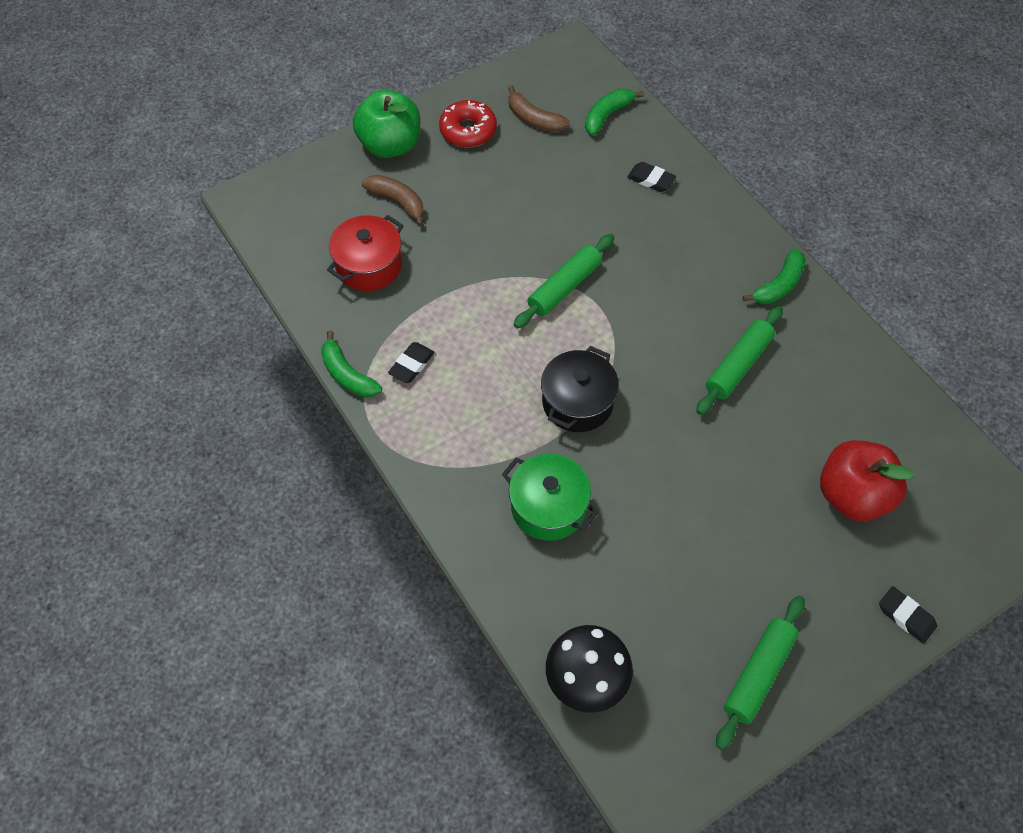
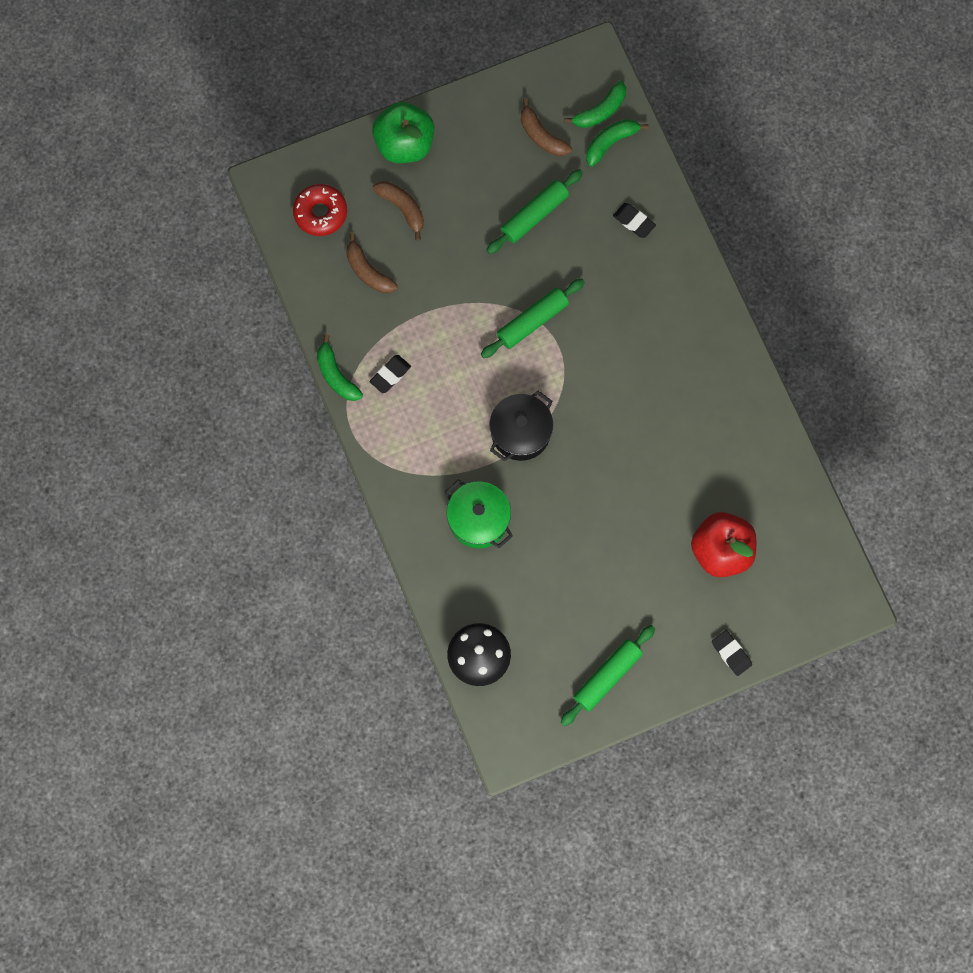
camera: 10 degrees right, 15 degrees up
(369, 265) = (368, 271): red pot -> brown banana
(468, 130) = (478, 139): red donut -> red donut (320, 213)
(738, 365) = (661, 421): green rolling pin -> green rolling pin (534, 215)
(779, 285) = (718, 350): green banana -> green banana (600, 111)

